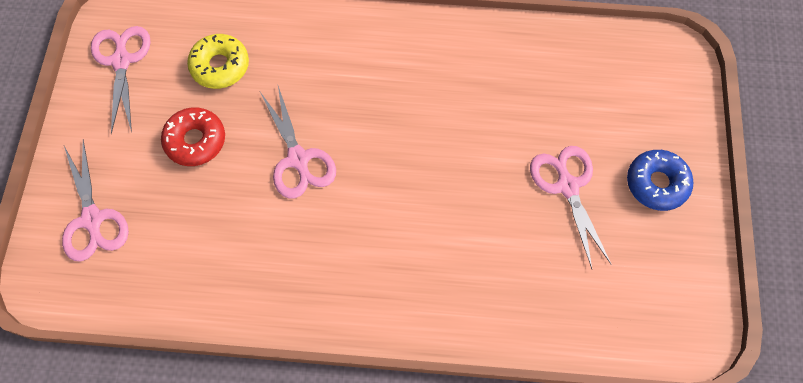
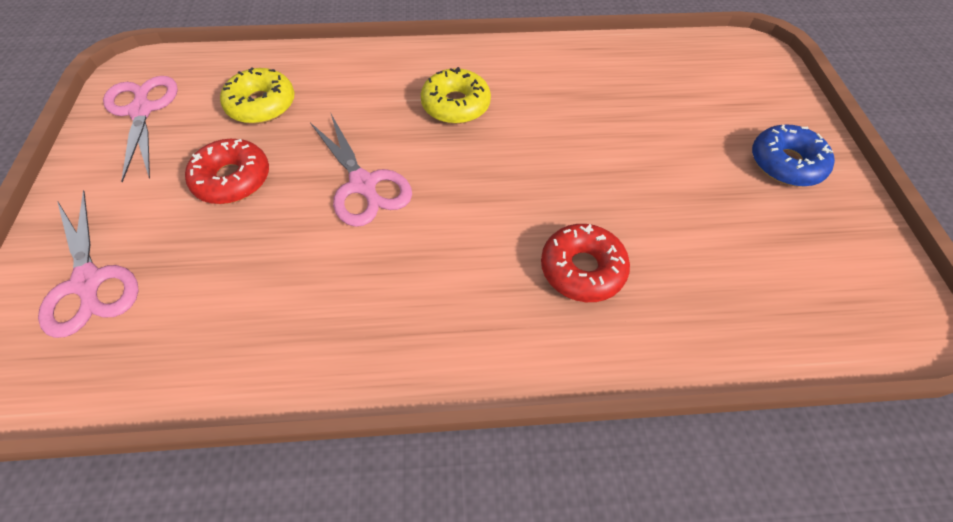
camera: 10 degrees left, 10 degrees down
(385, 86) = (456, 105): none -> yellow donut
(457, 258) = (582, 269): none -> red donut
(567, 186) = (688, 177): pink scissors -> none

